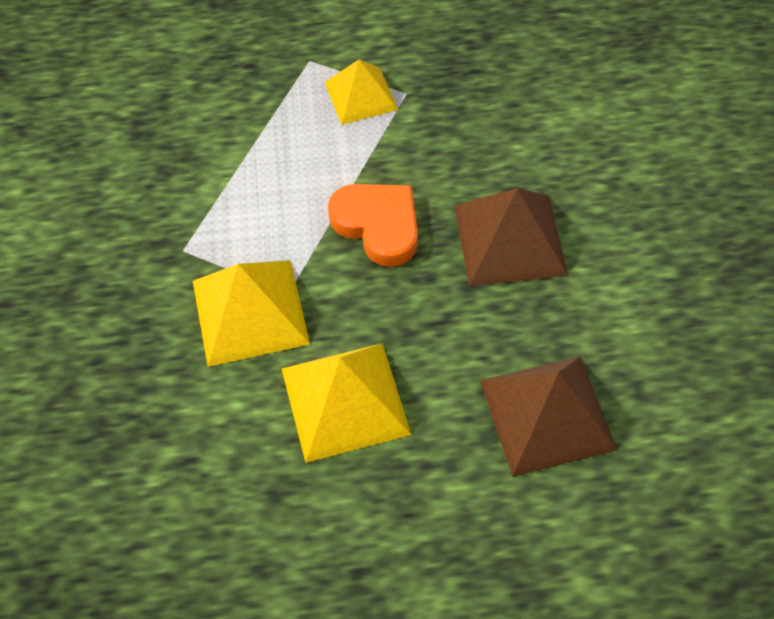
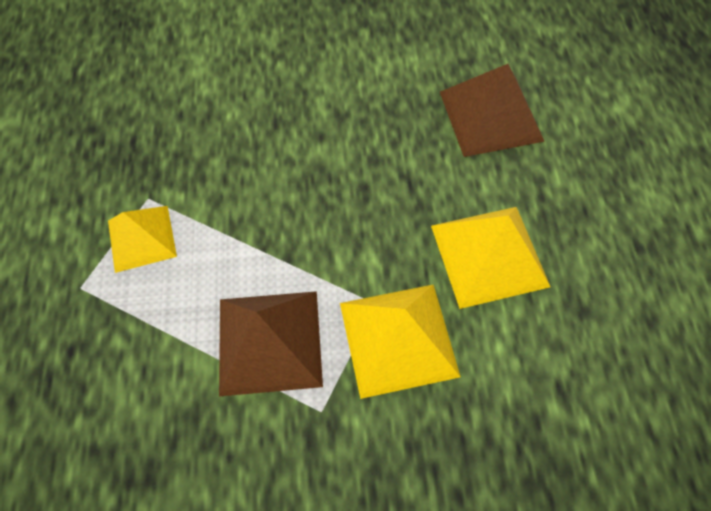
camera: 90 degrees left, 5 degrees up
(378, 225) = (305, 226): orange heart -> none
(510, 239) = (328, 127): brown pyramid -> brown pyramid (269, 341)

